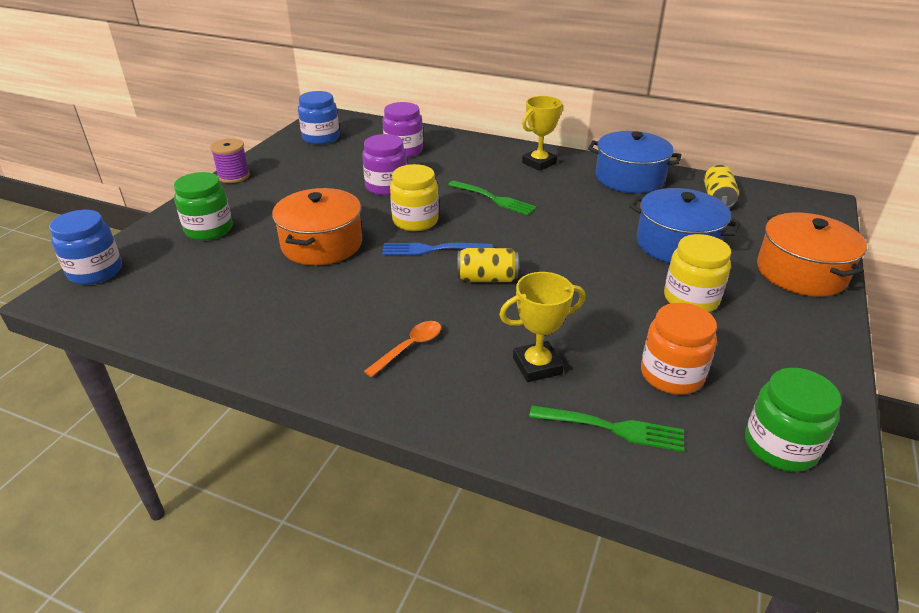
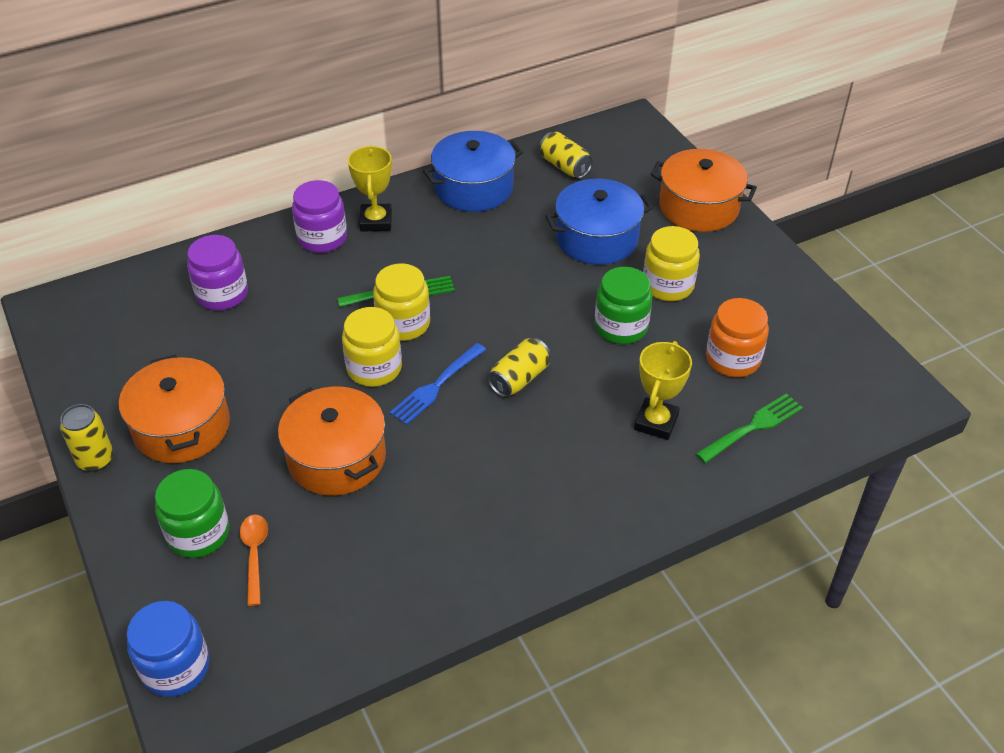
camera: 50 degrees left, 10 degrees up
(234, 176) = (95, 460): purple spool -> yellow can
(286, 186) = (181, 427): none -> orange pot
(321, 138) = (99, 340): blue jar -> none
(386, 186) = (283, 351): purple jar -> purple jar (322, 238)
(410, 347) = (560, 483): orange spoon -> orange spoon (254, 554)
(469, 212) = (403, 324): none -> yellow jar
(780, 446) = (836, 361): green jar -> green jar (621, 327)

